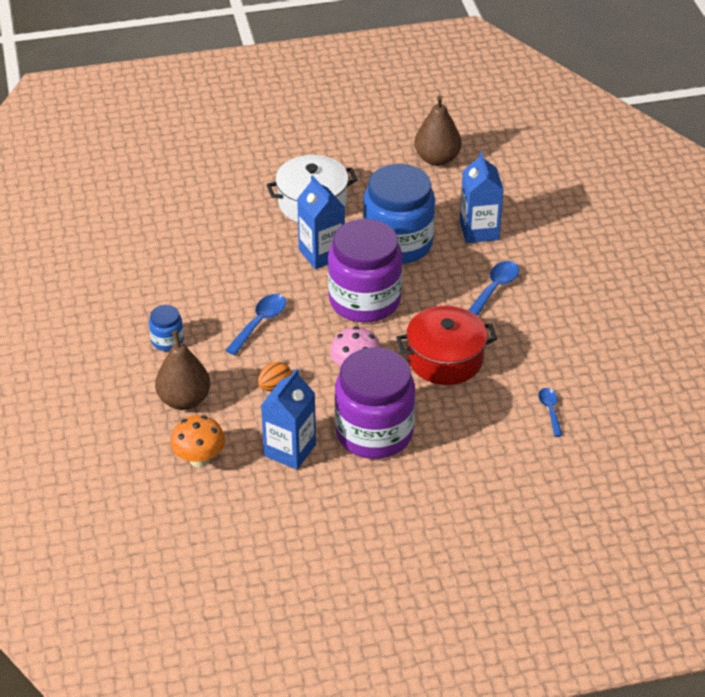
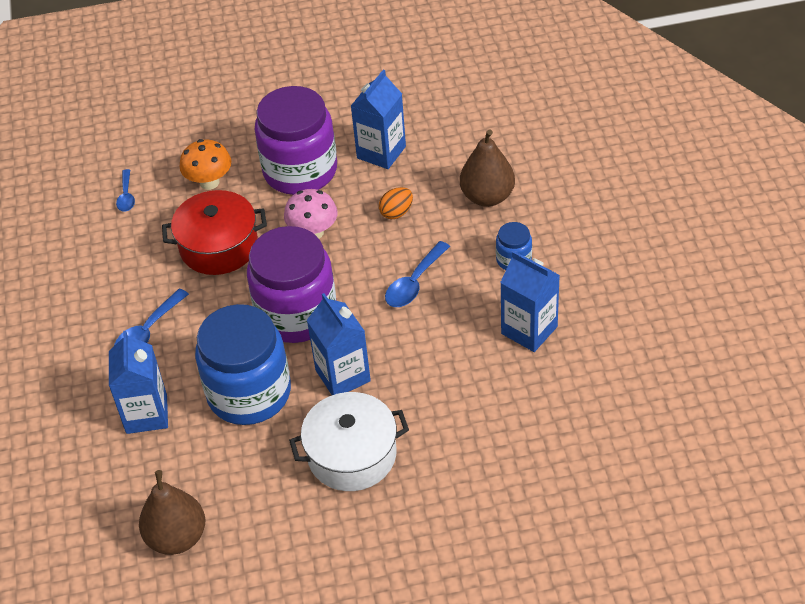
camera: 175 degrees left, 5 degrees up
(163, 284) = (529, 330): none -> blue carton
(199, 459) = (466, 142): orange mushroom -> orange mushroom (209, 182)

